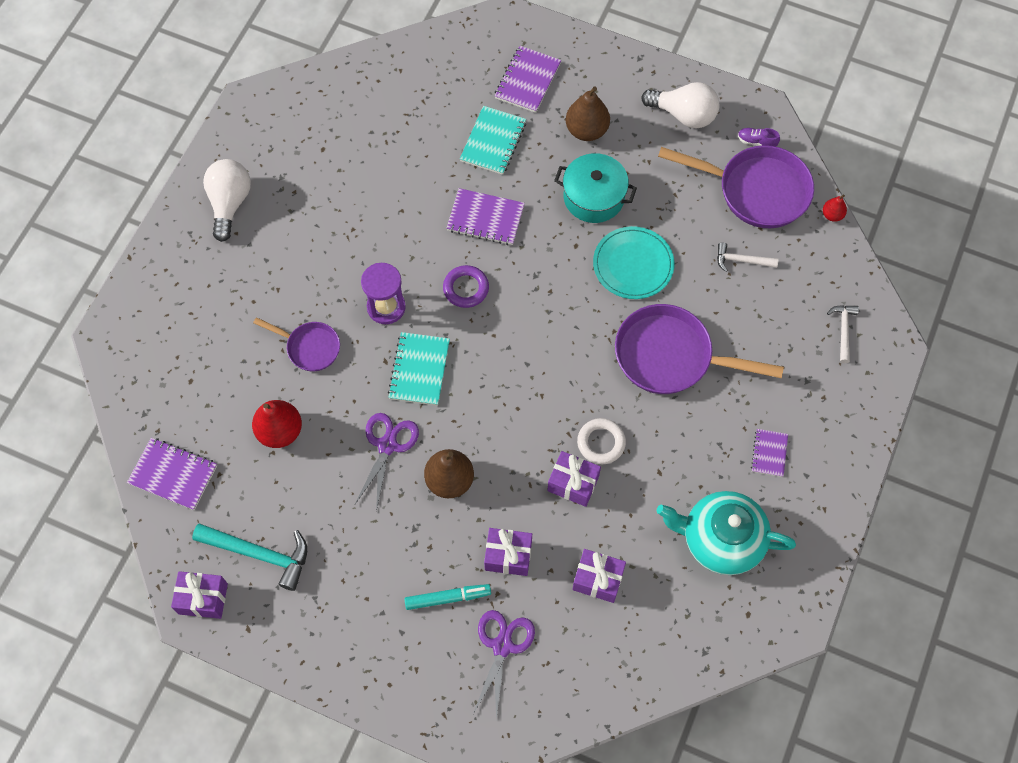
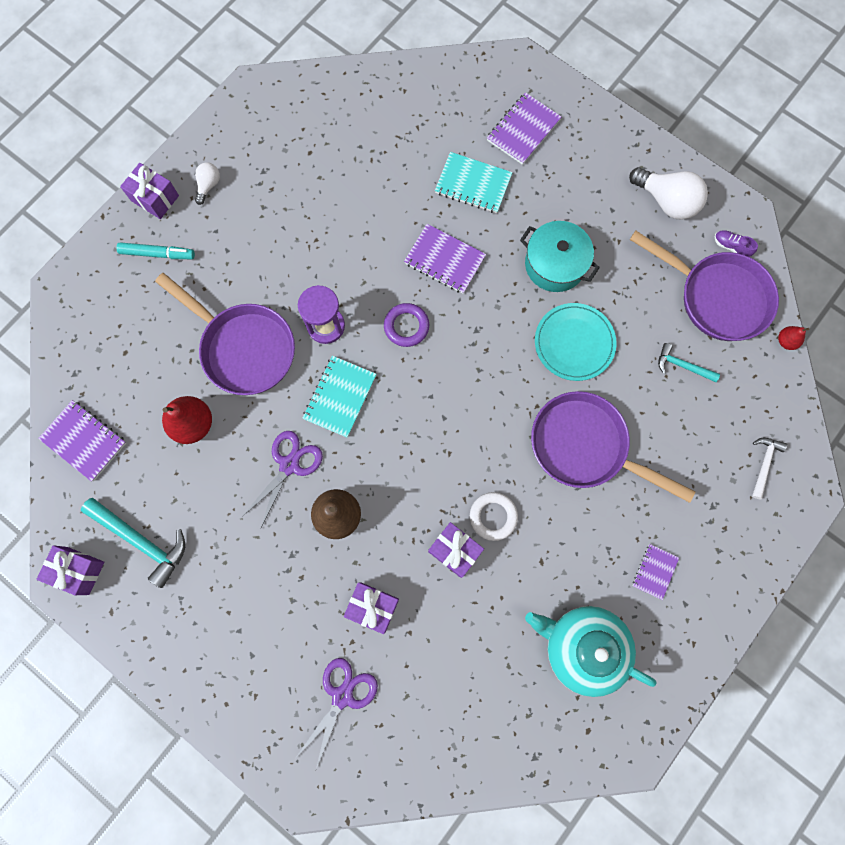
camera: 15 degrees right, 10 degrees up
(230, 203) = (208, 185): white light bulb -> white light bulb, size x0.53
(309, 347) = (243, 348): purple pan -> purple pan, size x1.81
(448, 598) = (304, 633): turquoise marker -> turquoise marker (157, 254)
(493, 142) = (473, 184): turquoise notebook -> turquoise notebook turned 75 degrees clockwise
(586, 130) = (566, 194): brown pear -> none
(598, 579) = (452, 654): purple gift -> purple gift (155, 198)
(741, 260) = (682, 365): white hammer -> turquoise hammer

